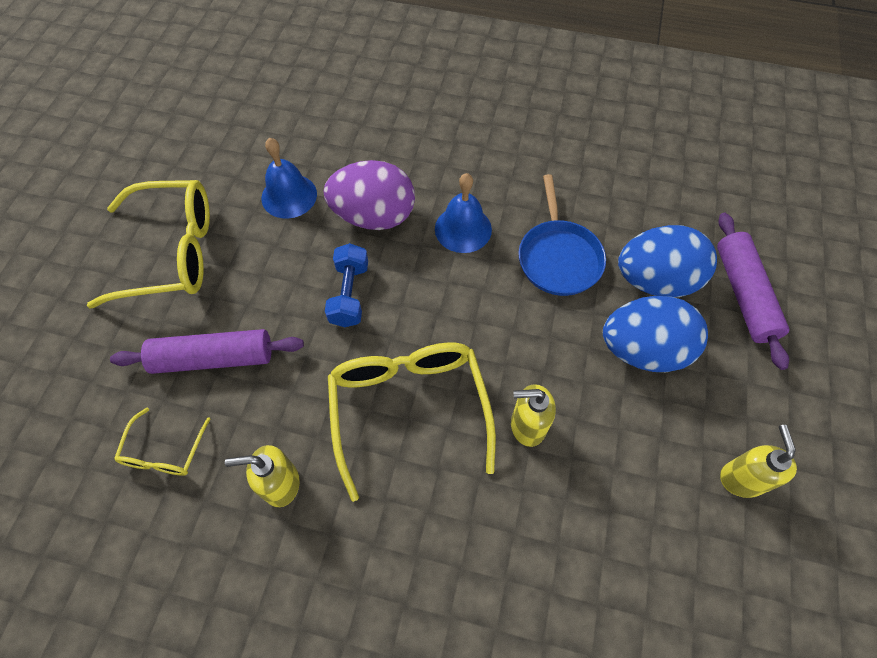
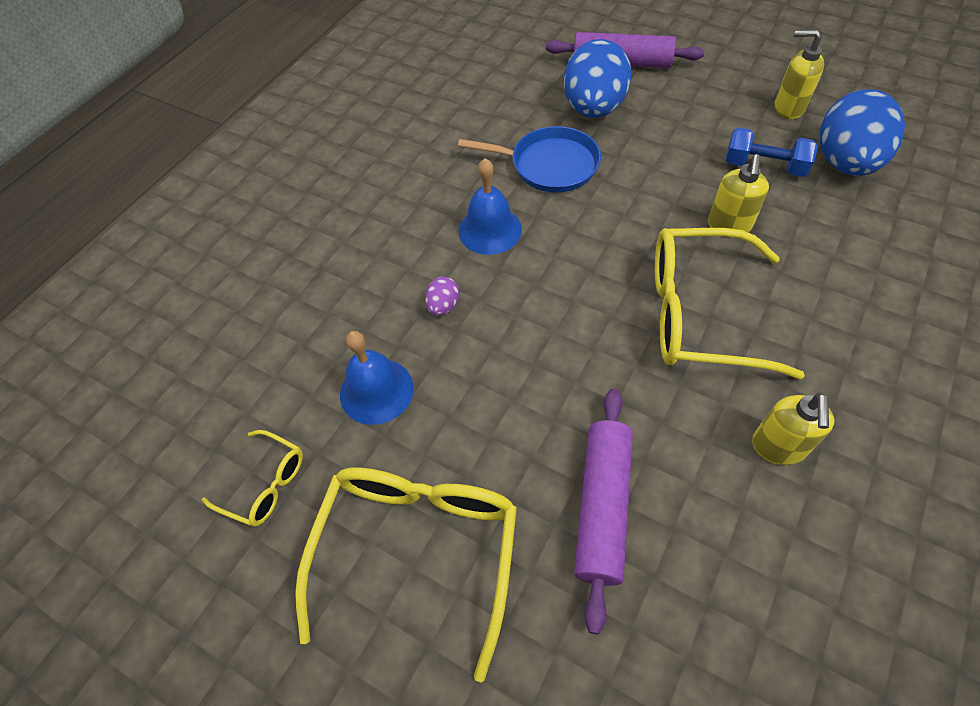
camera: 70 degrees left, 5 degrees down
(164, 452) = (728, 579): yellow glasses -> yellow glasses (265, 484)
(349, 294) = (545, 346): blue dumbbell -> blue dumbbell (764, 166)
(374, 216) = (443, 306): purple egg -> purple egg, size x0.41
(643, 350) = (663, 133): blue egg -> blue egg (845, 163)

